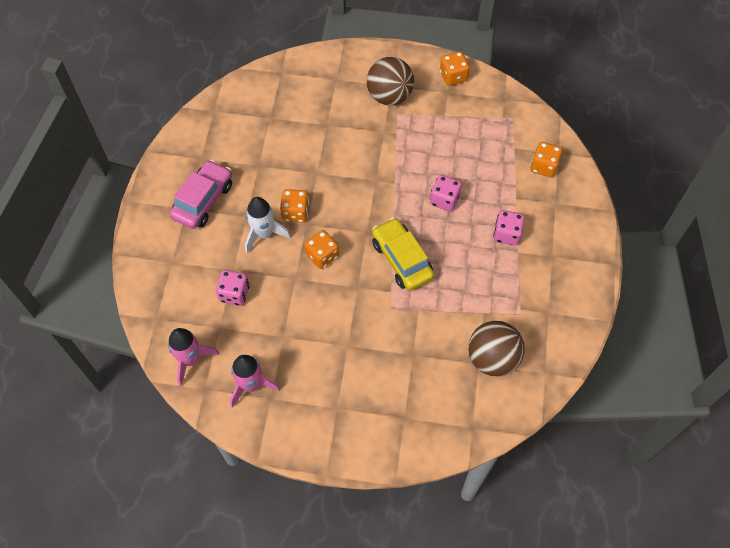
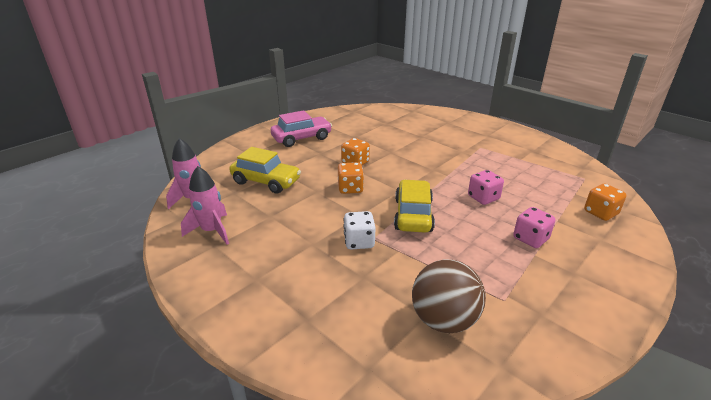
camera: 35 degrees right, 30 degrees down
(234, 293) = (266, 181): pink dice -> yellow car
(264, 234) = (321, 164): white rocket -> none
(382, 320) = (359, 242): none -> white dice
(389, 96) = (481, 139): brown ball -> none
(453, 76) = (543, 145): orange dice -> none

